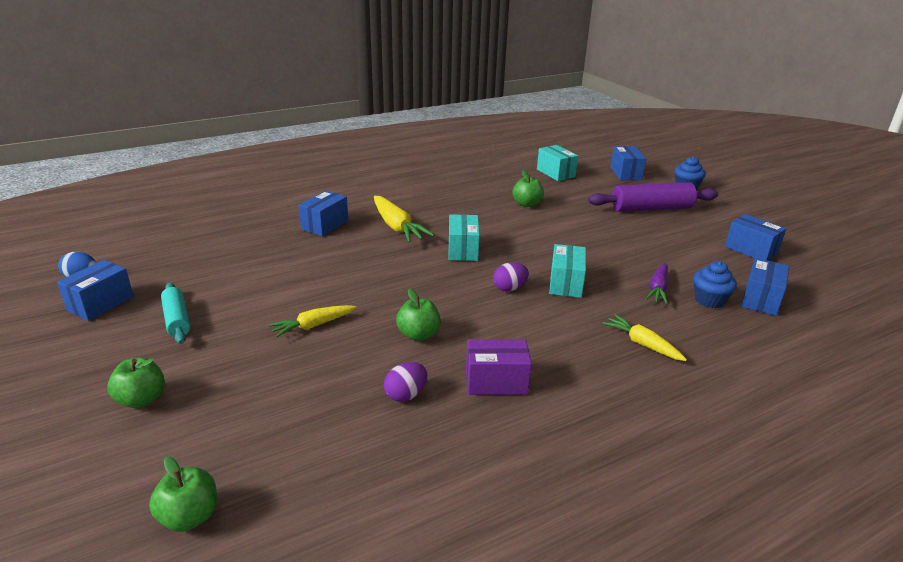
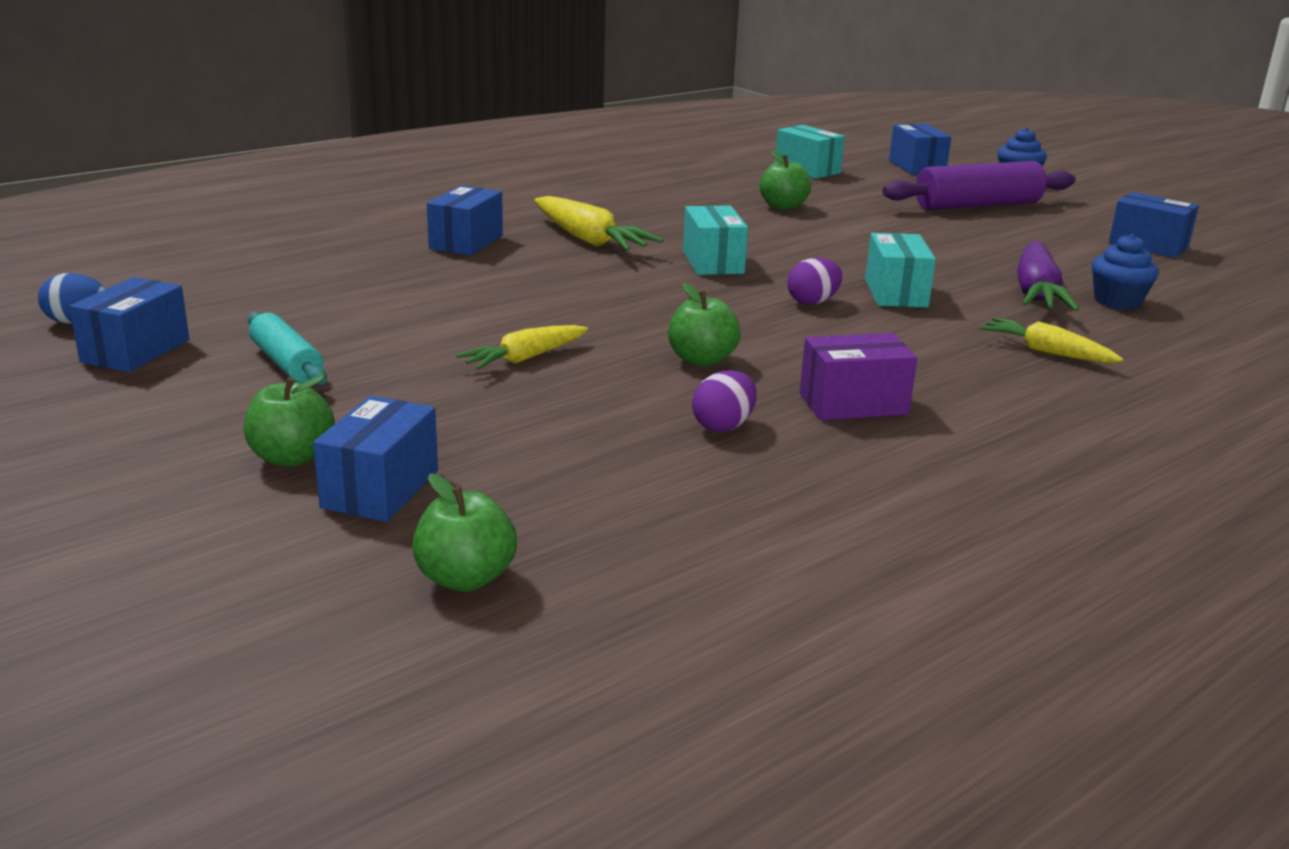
camera: 10 degrees left, 5 degrees down
(658, 289) = (1036, 292): purple carrot -> purple carrot, size x1.56
(760, 299) = (1189, 297): blue box -> blue box (380, 489)

